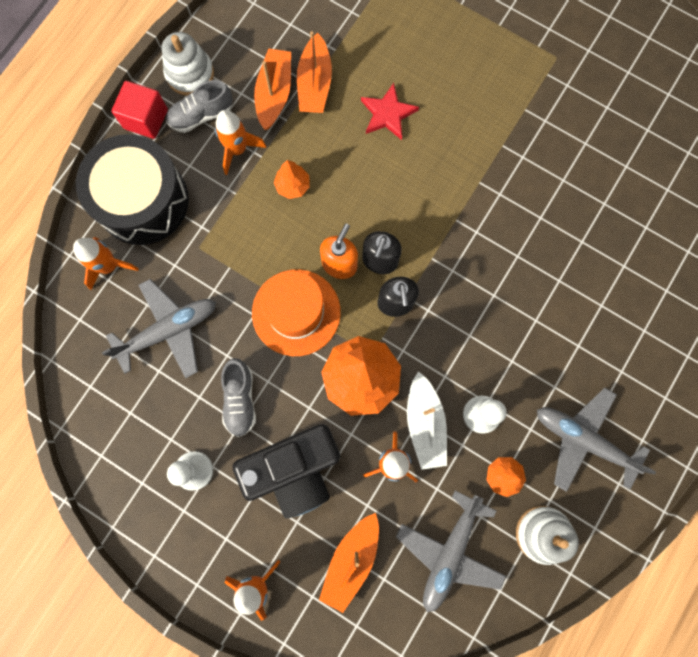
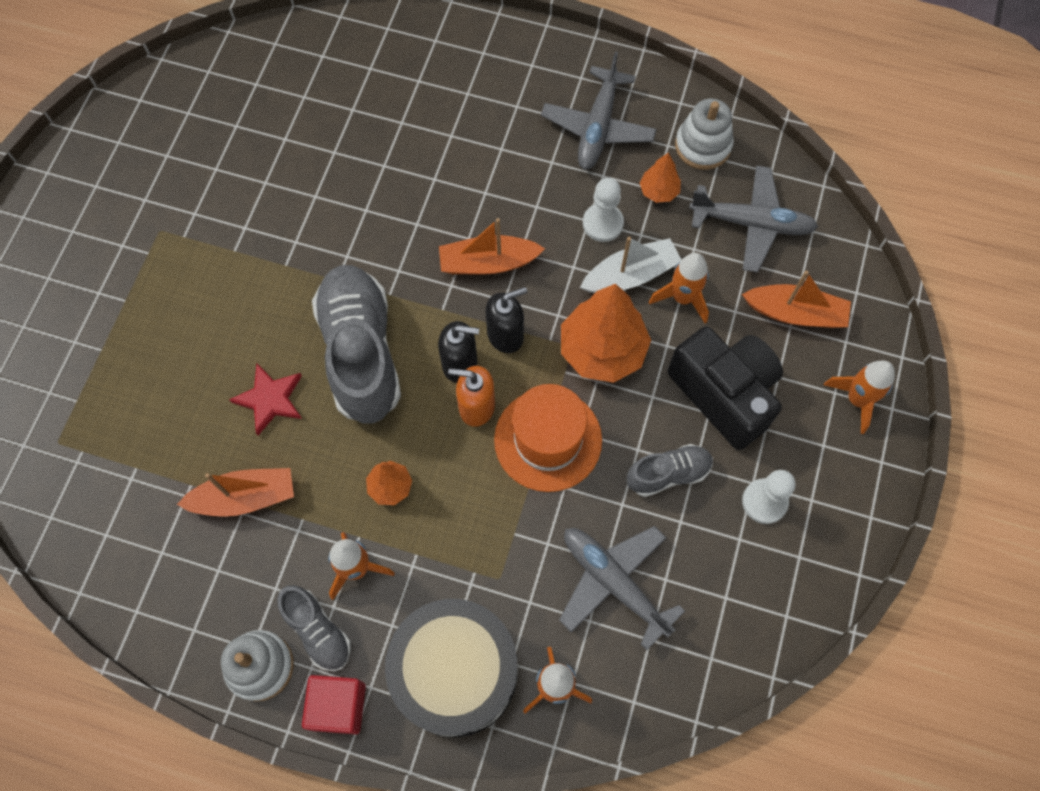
camera: 105 degrees left, 10 degrees down
(274, 94) = (268, 544): orange boat -> orange boat (488, 263)
(409, 187) = (361, 352): none -> grey shoe

